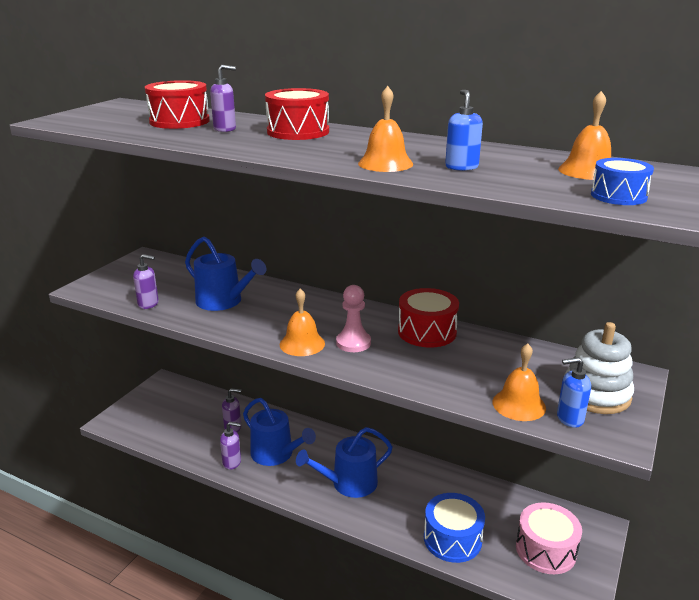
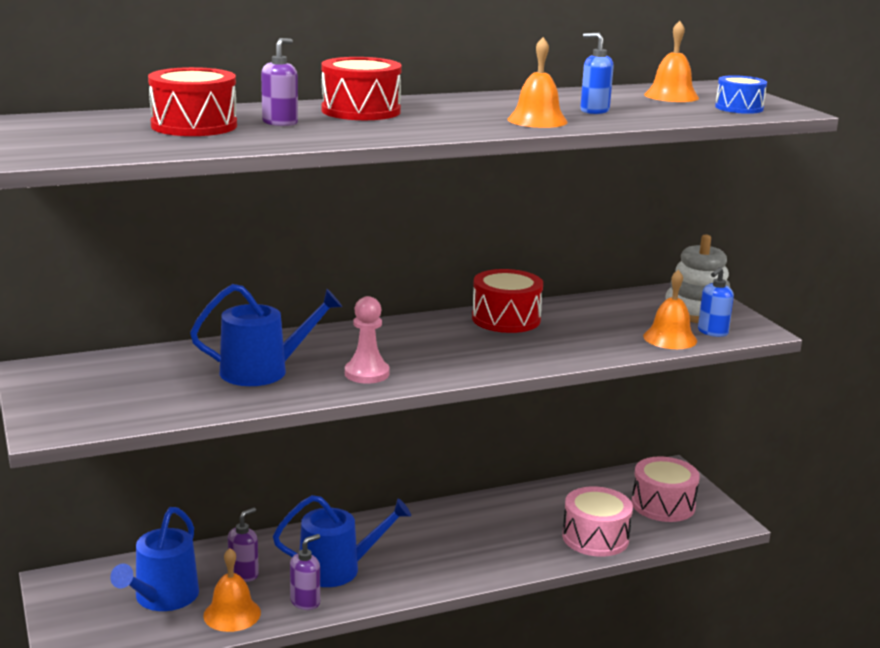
camera: 50 degrees left, 5 degrees down
(148, 304) = (182, 407): purple soap dispenser -> none
(302, 344) = (430, 370): orange bell -> orange bell (232, 614)
(349, 483) = (449, 550): blue watering can -> blue watering can (163, 597)
(353, 343) = (469, 351): pink pawn -> pink pawn (367, 373)
(452, 539) = (595, 537): blue drum -> pink drum

